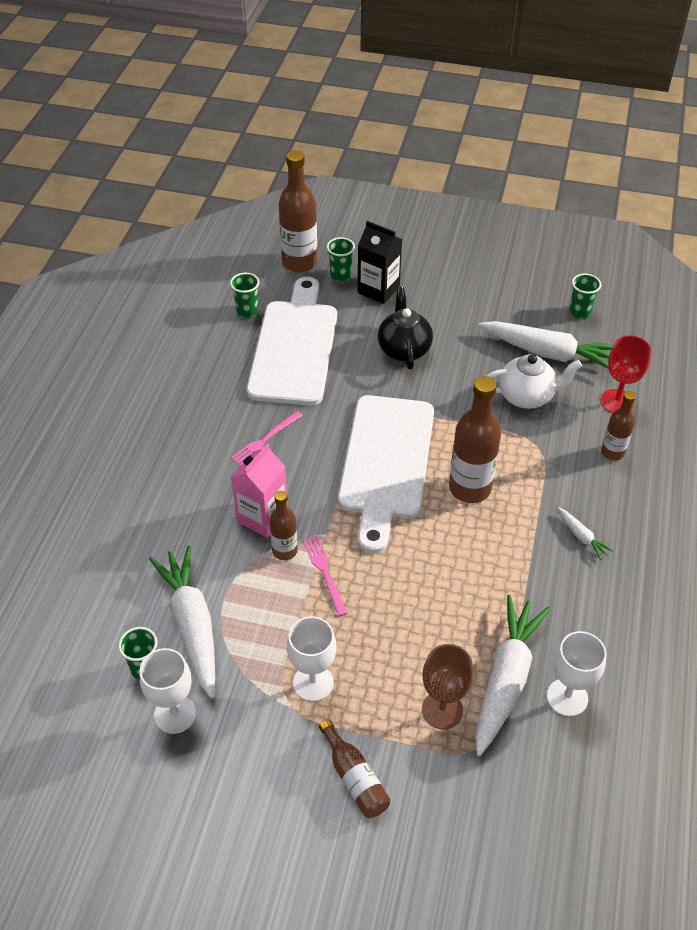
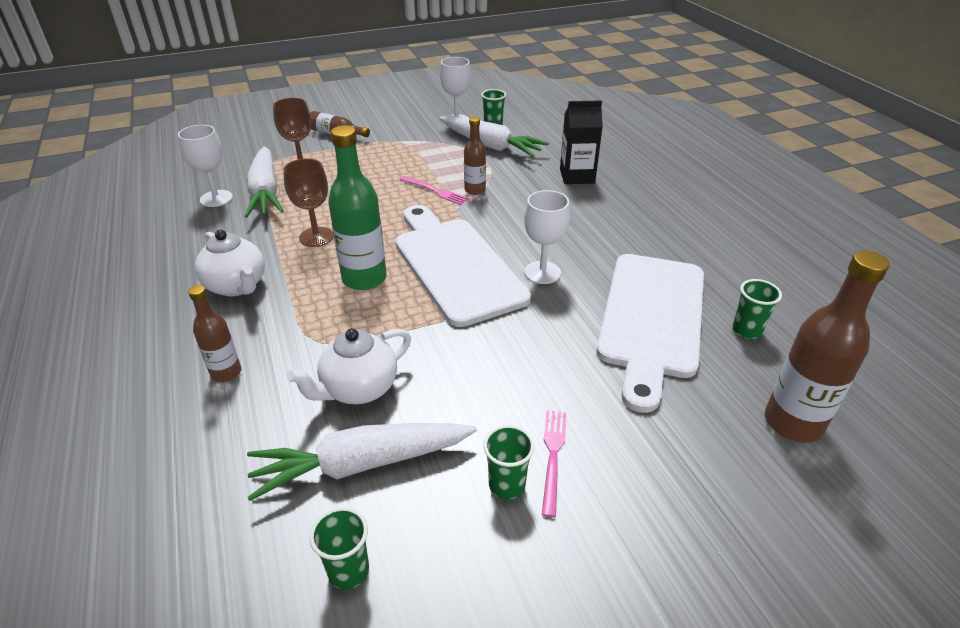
camera: 145 degrees right, 10 degrees down
(262, 517) = (512, 199): pink carton -> none
(265, 440) = (572, 239): pink fork -> pink fork (553, 456)
(294, 347) = (652, 319): white cutting board -> white cutting board turned 45 degrees clockwise
(313, 683) = (392, 151): white goblet -> white goblet (542, 272)
(340, 275) = (724, 433): green cup -> green cup (507, 485)
(378, 290) = (657, 439): black carton -> black carton (577, 176)
(404, 349) = (543, 374): black teapot -> none
(470, 488) = (364, 279): brown bottle -> green bottle
(485, 565) = (316, 237): none -> brown goblet
(581, 536) = (237, 286): white carrot -> white teapot
(617, 402) = (237, 438): red goblet -> none

